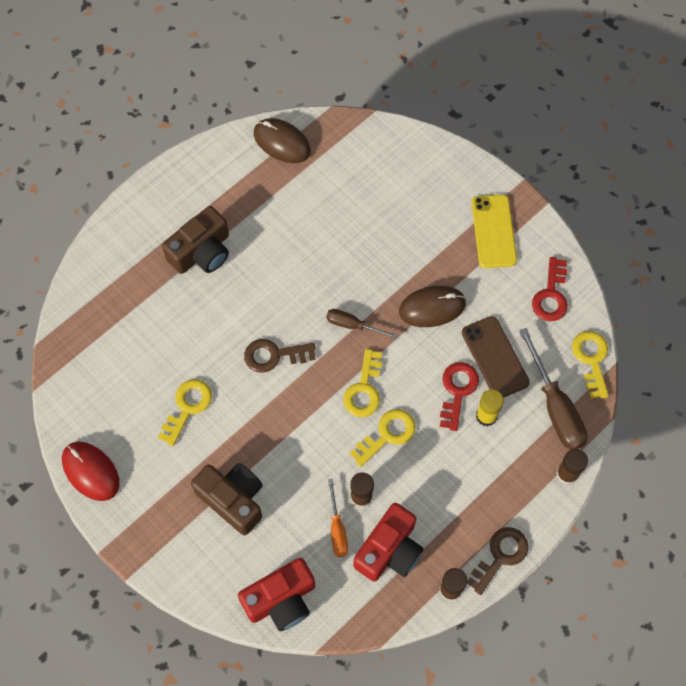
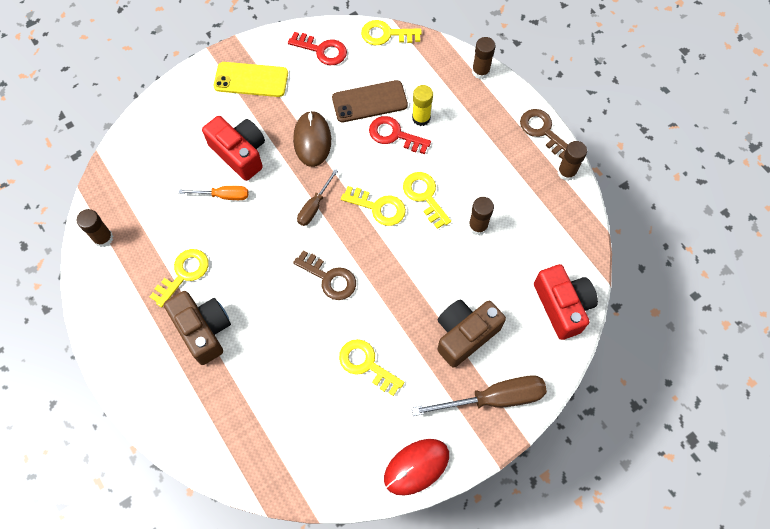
camera: 80 degrees left, 0 degrees up
(256, 221) = (183, 274): none -> yellow key
(274, 355) = (329, 278): brown key -> brown key turned 60 degrees counterclockwise
(282, 142) = (103, 238): brown mouse -> brown glue stick
(337, 529) = (504, 250): orange screwdriver -> orange screwdriver (223, 195)
(389, 550) = (528, 212): red camera -> red camera (240, 153)
(555, 406) = (422, 67): brown screwdriver -> brown screwdriver (493, 398)

